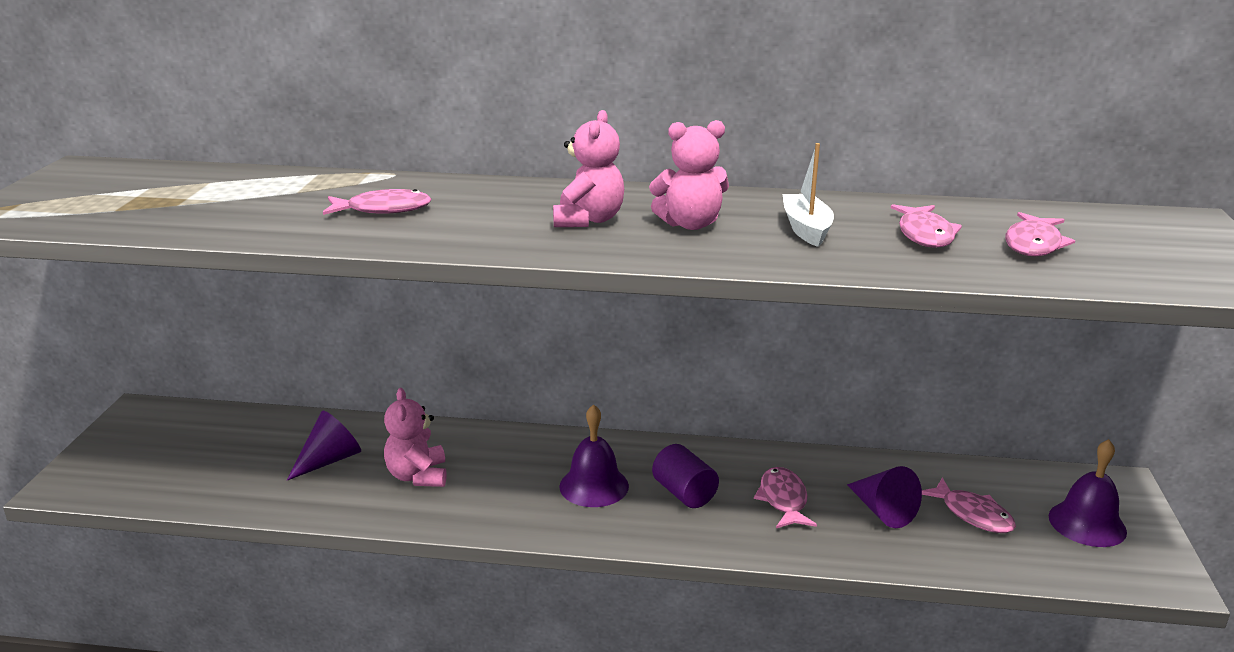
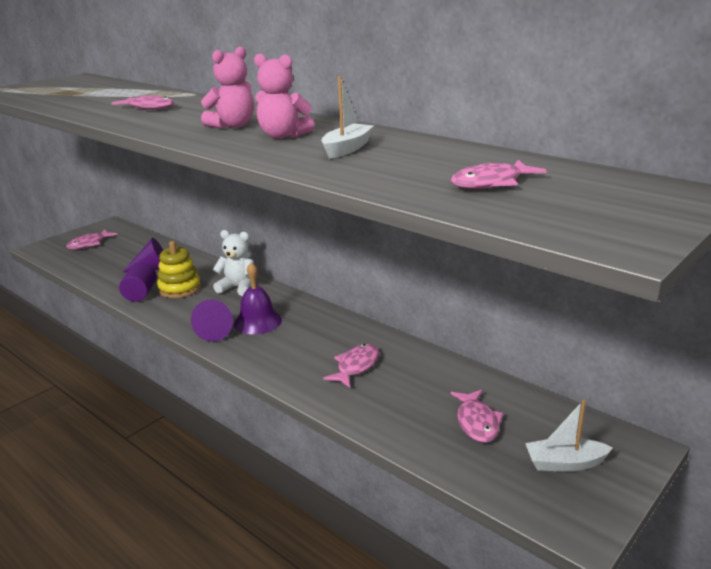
camera: 35 degrees right, 0 degrees up
(418, 476) = (179, 288): pink teddy bear -> yellow stacking toy
(501, 449) = (238, 287): none -> white teddy bear
(684, 493) = (301, 342): purple cylinder -> purple cylinder (140, 293)
(882, 511) = (413, 396): purple cone -> purple cone (217, 331)
(925, 234) = (421, 164): pink fish -> pink fish (89, 244)
(1087, 523) = (564, 463): purple bell -> white boat

